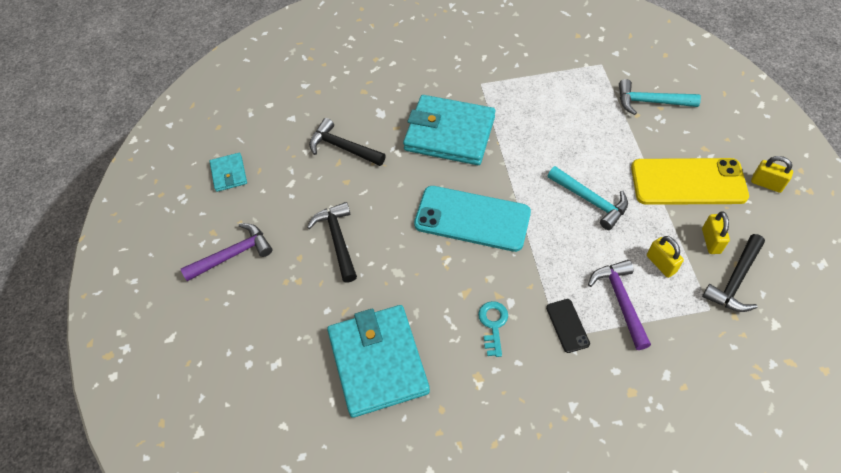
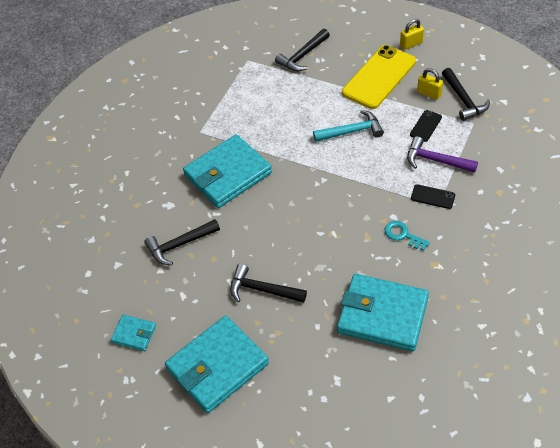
camera: 55 degrees left, 5 degrees down
(233, 255) = (217, 366): purple hammer -> turquoise wallet
(472, 218) = (312, 201): turquoise phone -> none
(651, 102) = (302, 56): turquoise hammer -> black hammer
(661, 264) = (426, 126): yellow padlock -> black phone

